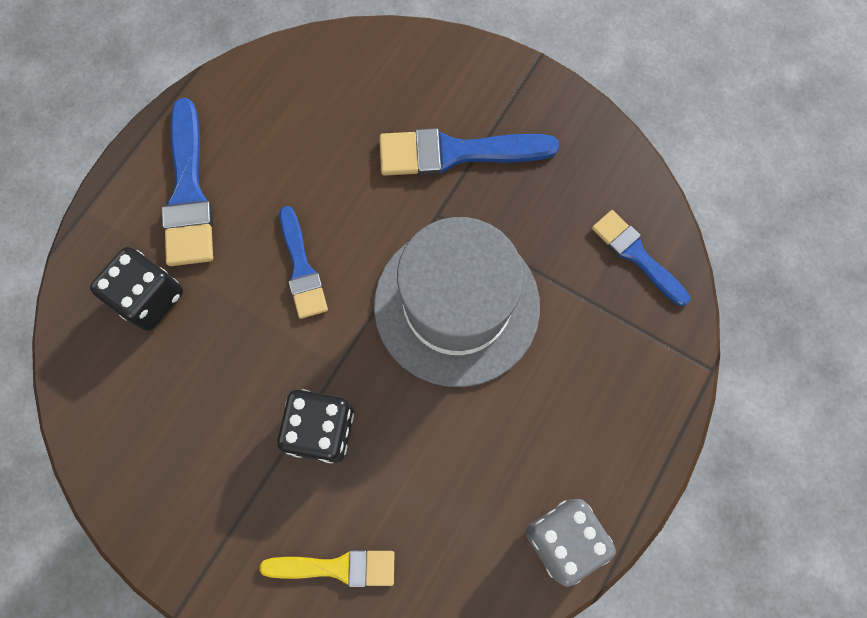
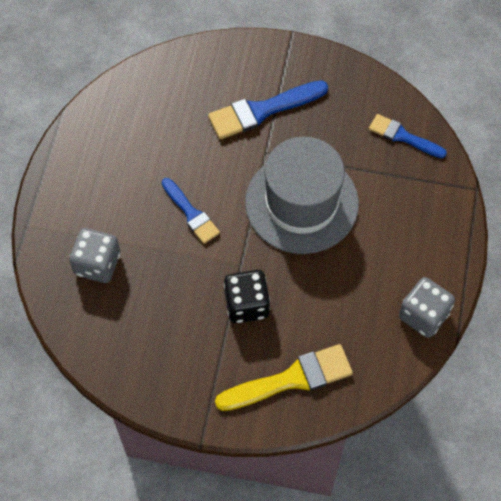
camera: 20 degrees left, 10 degrees down
(149, 298) = (97, 264): black dice -> grey dice
(188, 193) = (93, 191): blue brush -> none
(337, 567) = (291, 379): yellow brush -> yellow brush, size x1.56

